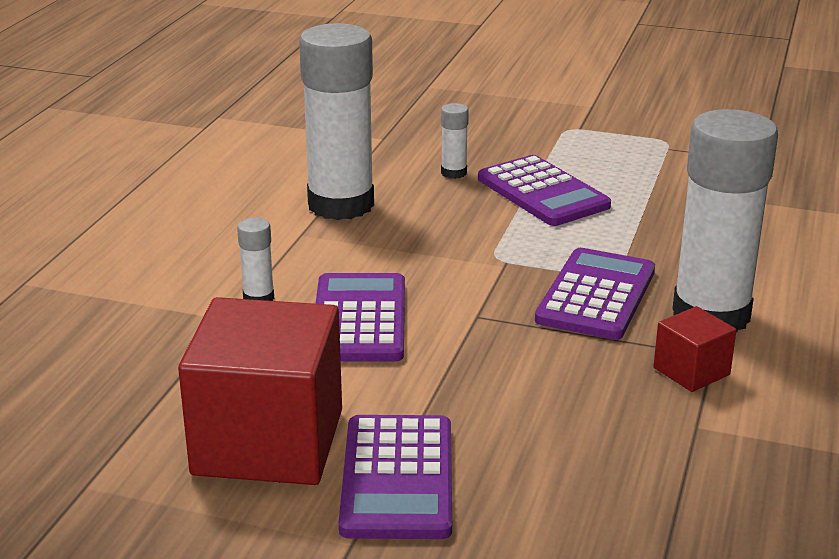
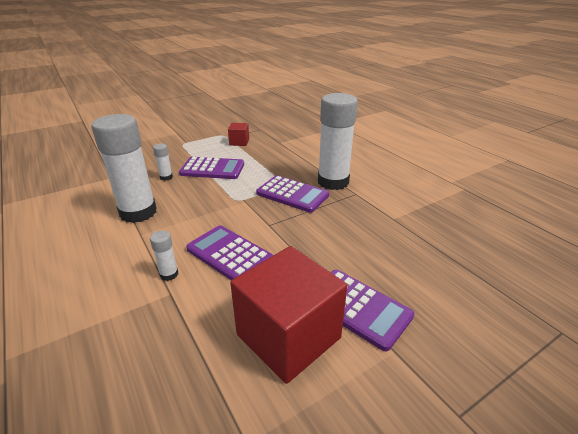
camera: 50 degrees left, 5 degrees up
(596, 295) = (292, 194): purple calculator -> purple calculator turned 150 degrees clockwise
(691, 371) = (360, 202): red cube -> red cube (239, 142)

